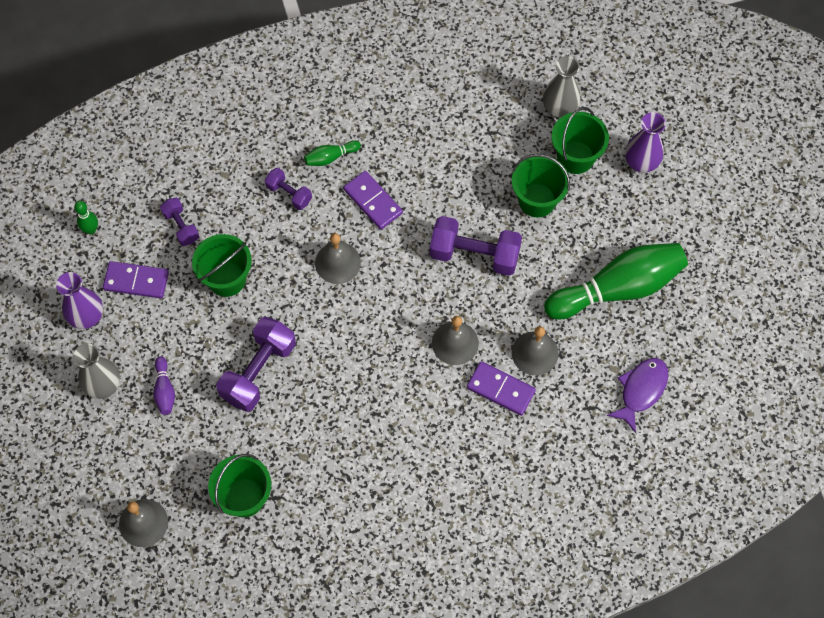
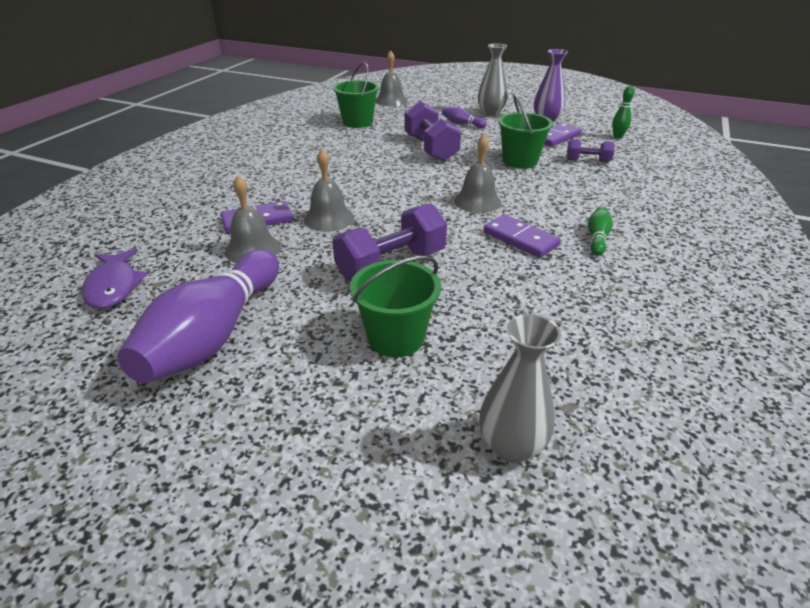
camera: 130 degrees right, 30 degrees down
(289, 194) = (574, 206): purple dumbbell -> none
(372, 201) = (520, 239): purple domino -> purple domino turned 45 degrees clockwise
(575, 157) = (413, 409): green bucket -> none
(618, 288) = (214, 334): green bowling pin -> purple bowling pin
(641, 162) = (322, 479): purple vase -> none

